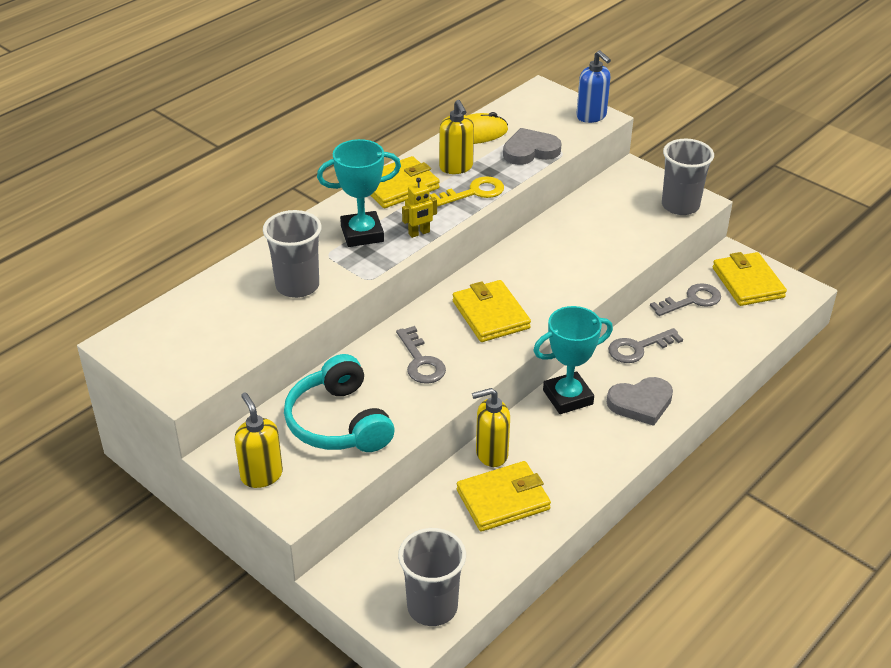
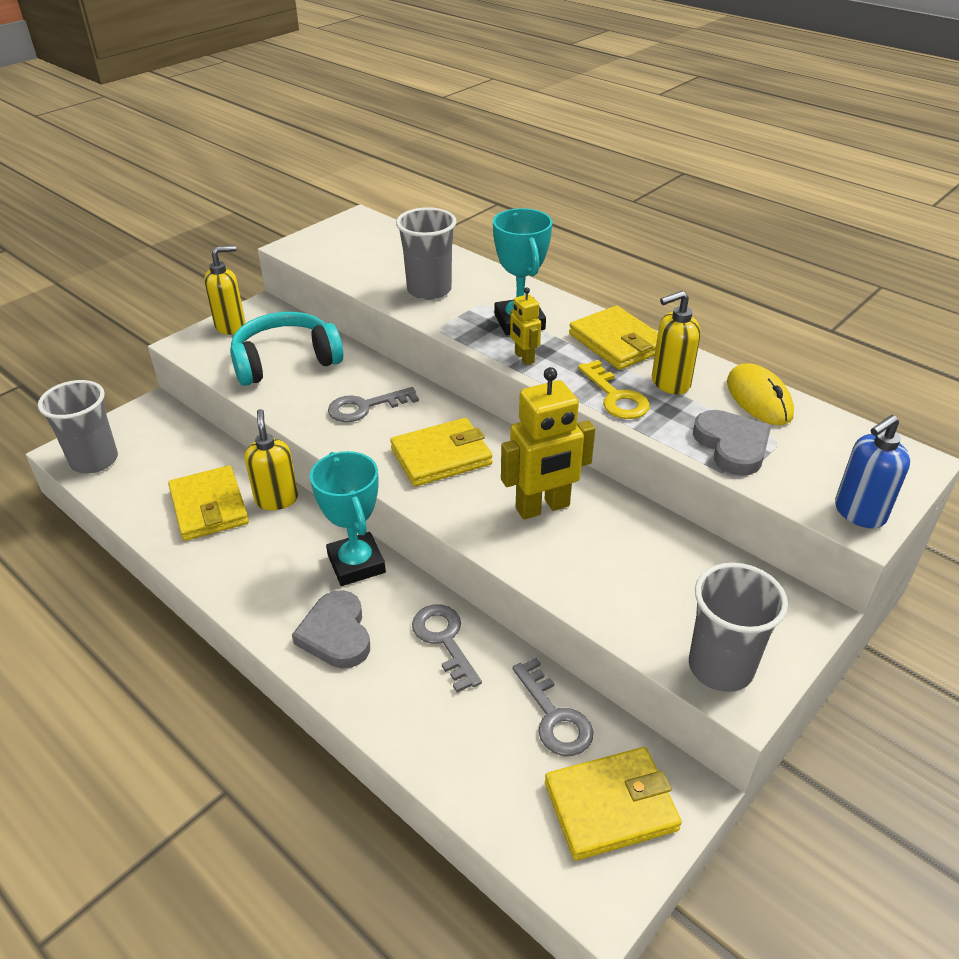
camera: 90 degrees right, 0 degrees up
(548, 265) = (543, 507): none -> yellow robot

